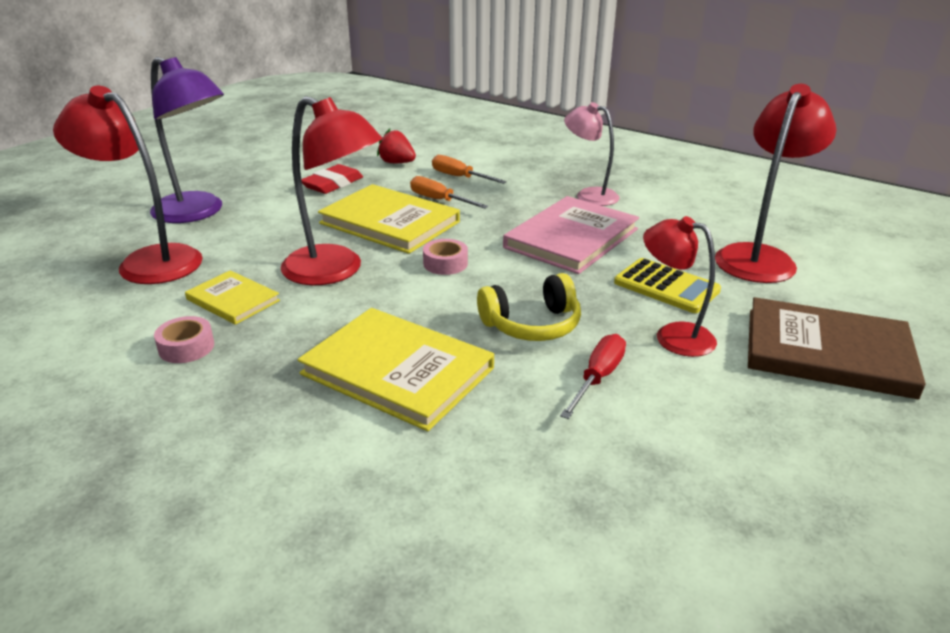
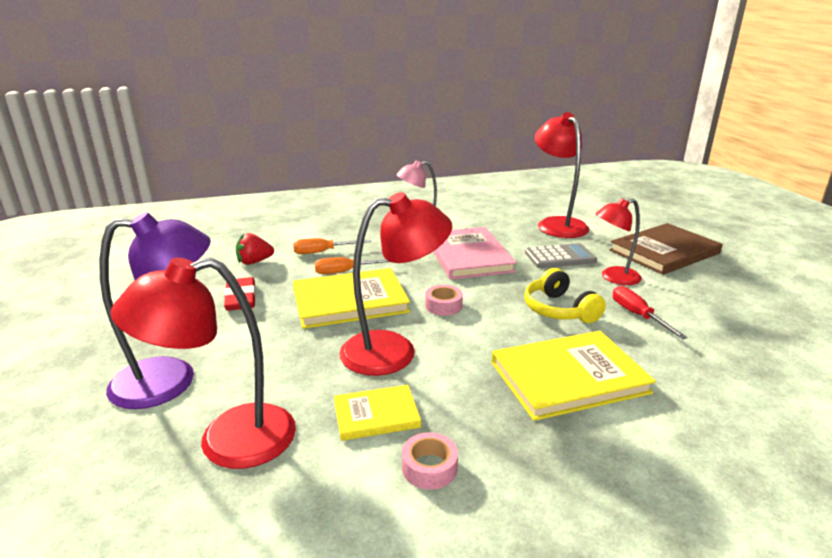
camera: 50 degrees left, 5 degrees down
(532, 325) = (559, 310): yellow headphones -> yellow headphones turned 135 degrees clockwise
(666, 287) = (560, 257): yellow calculator -> grey calculator

